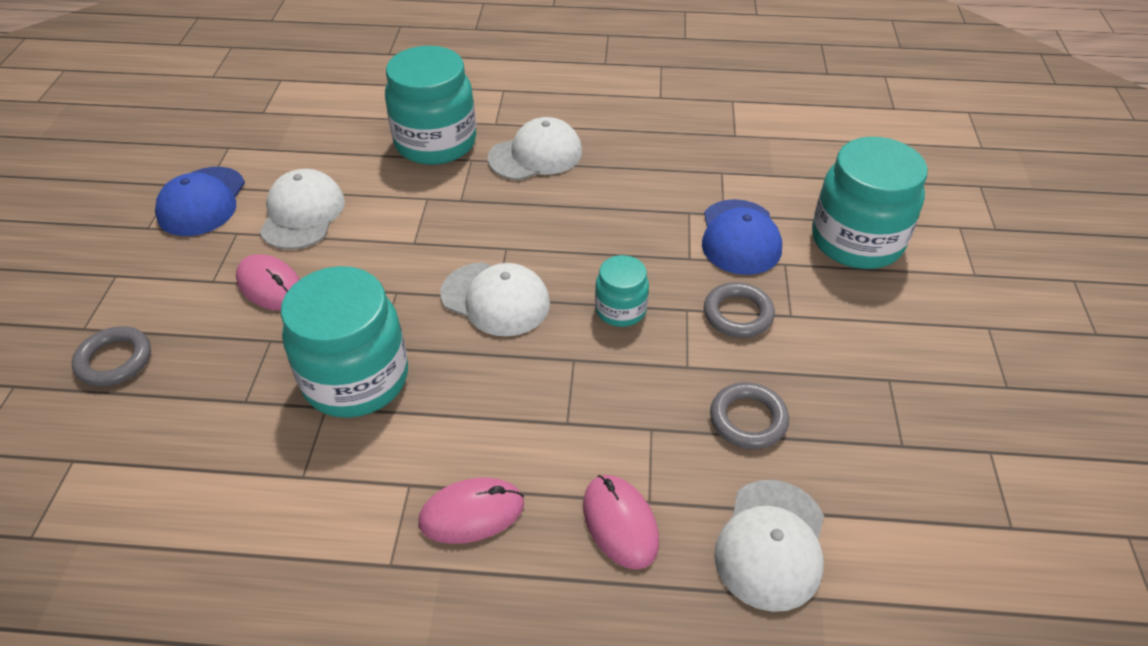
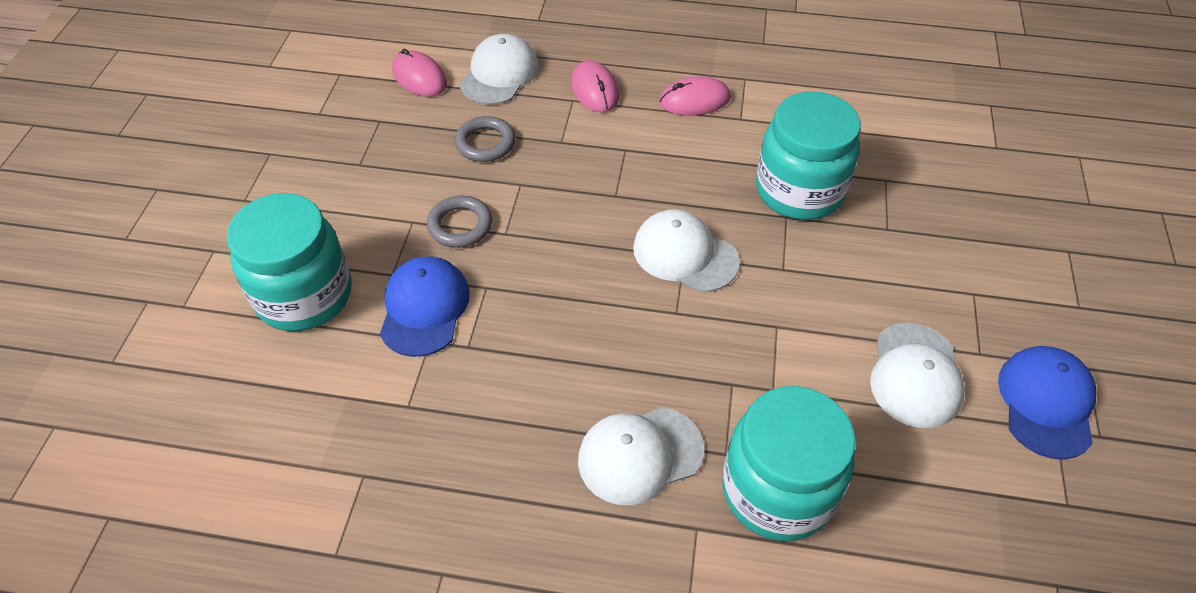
camera: 175 degrees left, 5 degrees up
(114, 360) = (1017, 219): grey ring -> none
(270, 286) = (911, 283): pink mouse -> pink mouse (419, 77)
(620, 310) = (567, 236): turquoise jar -> none

